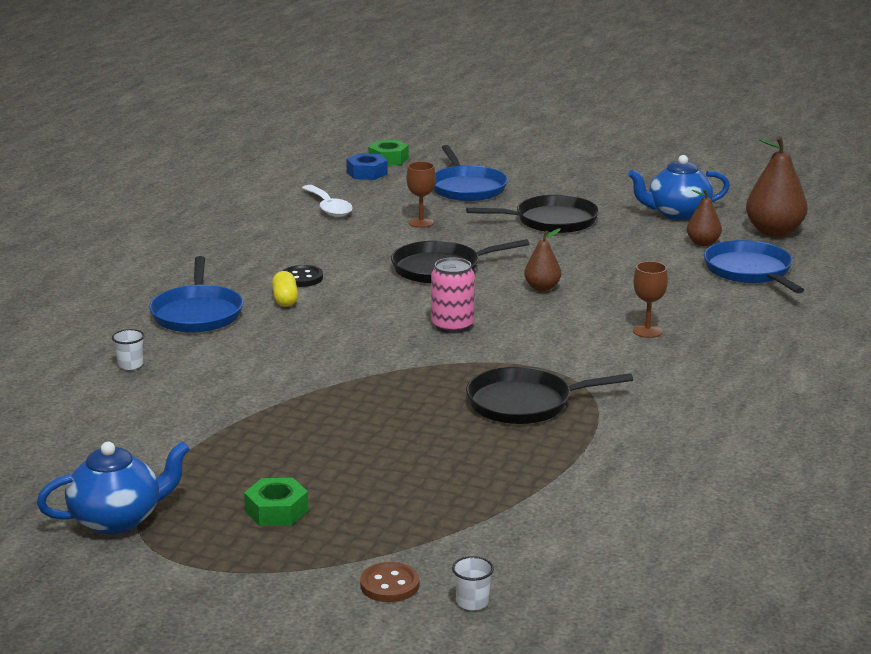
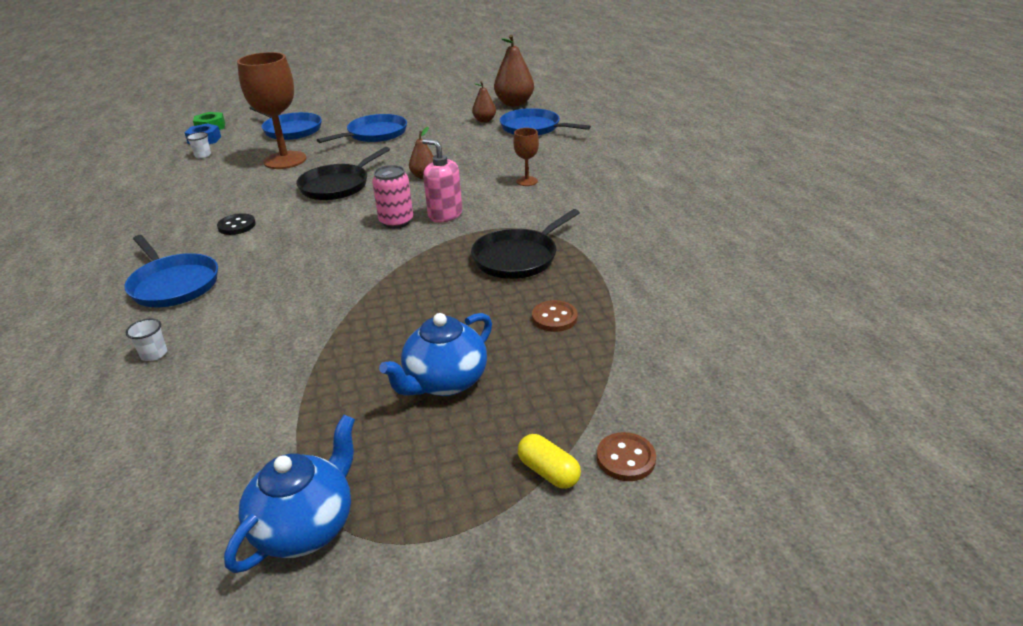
camera: 35 degrees left, 10 degrees up
(276, 511) = (447, 435): green nut -> none
(285, 299) = (241, 246): yellow capsule -> yellow capsule (548, 472)
(328, 207) = (200, 170): white spoon -> none
(421, 223) = (285, 160): brown goblet -> brown goblet, size x2.12
(472, 602) = (703, 439): white cup -> white cup (203, 155)
(482, 467) = (554, 318): none -> brown button
(509, 336) = (445, 215): none -> pink soap dispenser
(551, 221) = (374, 134): black pan -> blue pan
(677, 213) = (446, 109): blue teapot -> blue teapot (444, 382)

